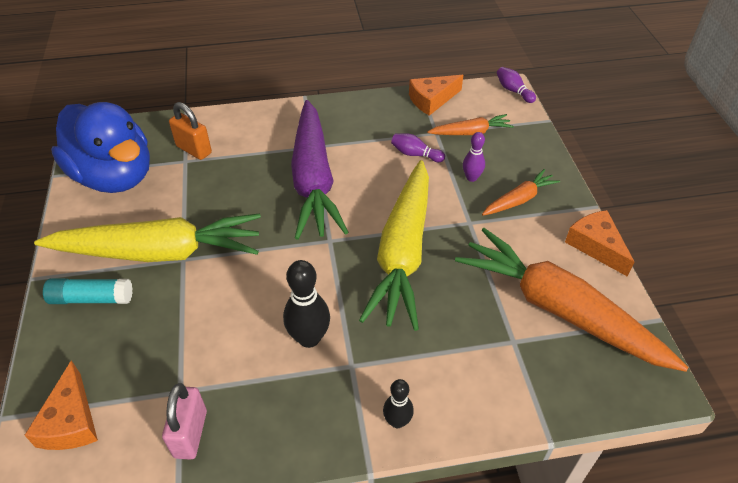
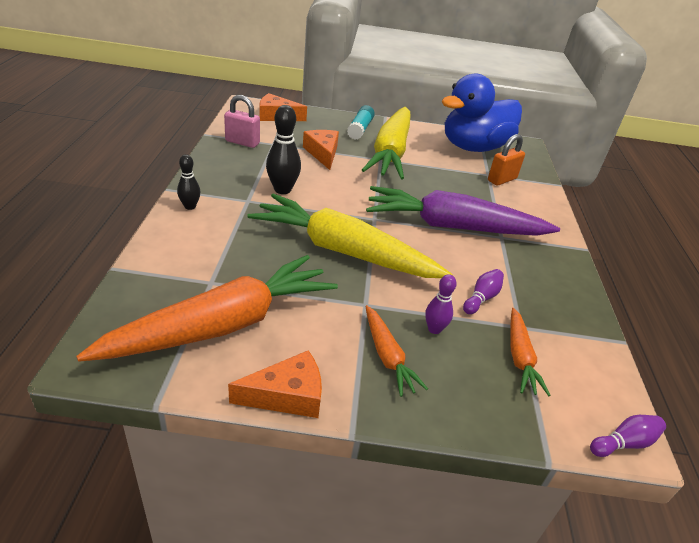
camera: 100 degrees right, 10 degrees down
(432, 100) = (589, 343): orange cheese -> orange cheese (322, 153)

